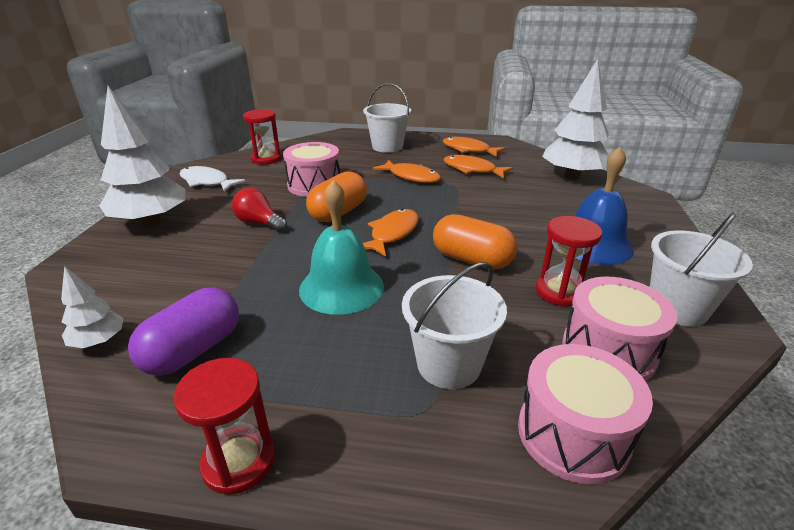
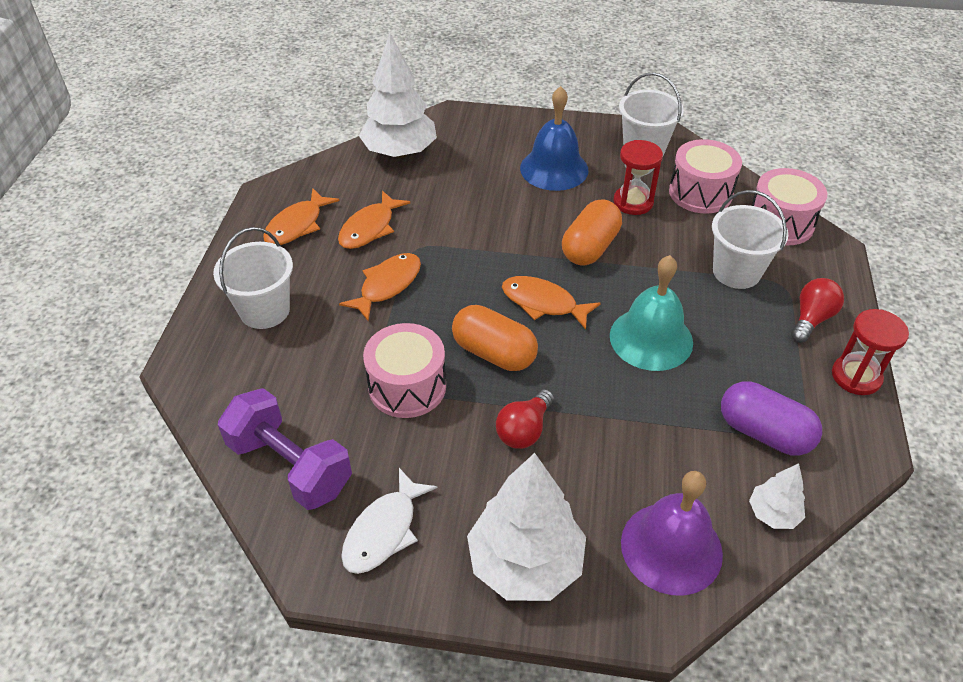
camera: 90 degrees left, 15 degrees up
(114, 279) = (671, 547): none -> purple bell
(266, 159) = (290, 466): red hourglass -> purple dumbbell
(357, 430) = (811, 319): none -> red light bulb

